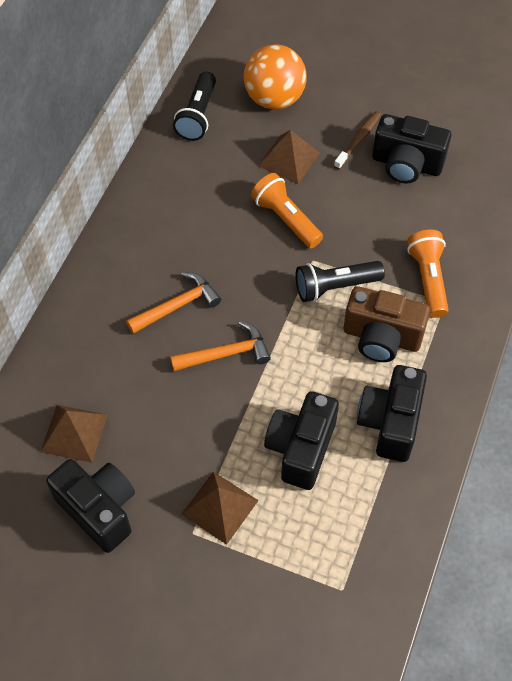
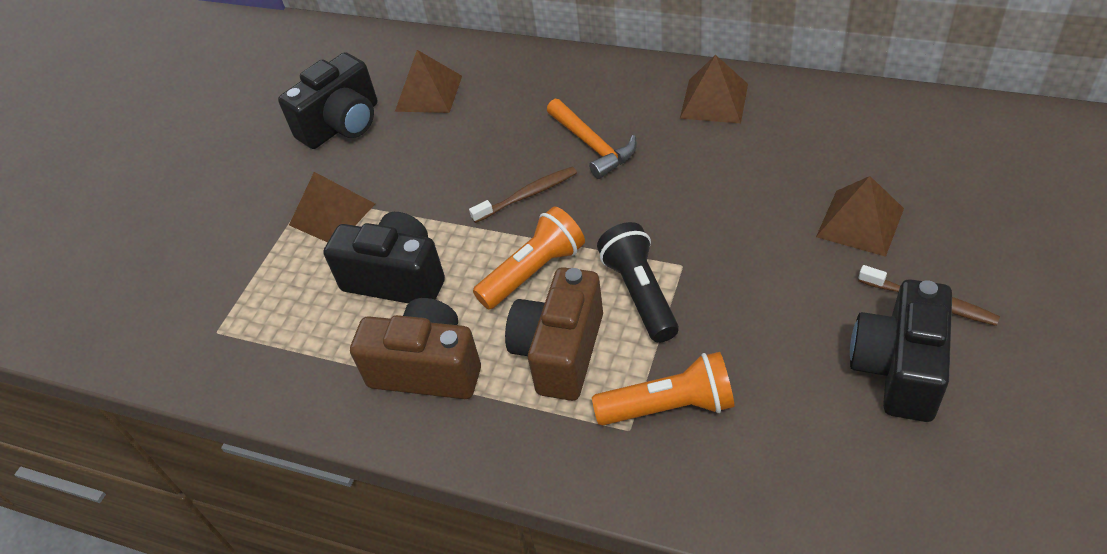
camera: 95 degrees right, 10 degrees down
(146, 220) = (714, 101): none -> brown pyramid
(197, 116) = (907, 121): black flashlight -> none
(225, 354) = (527, 195): orange hammer -> brown toothbrush
(274, 99) = (975, 194): orange ball -> none
(286, 219) = (747, 230): orange flashlight -> orange flashlight (533, 272)
(390, 422) = (427, 368): black camera -> brown camera

